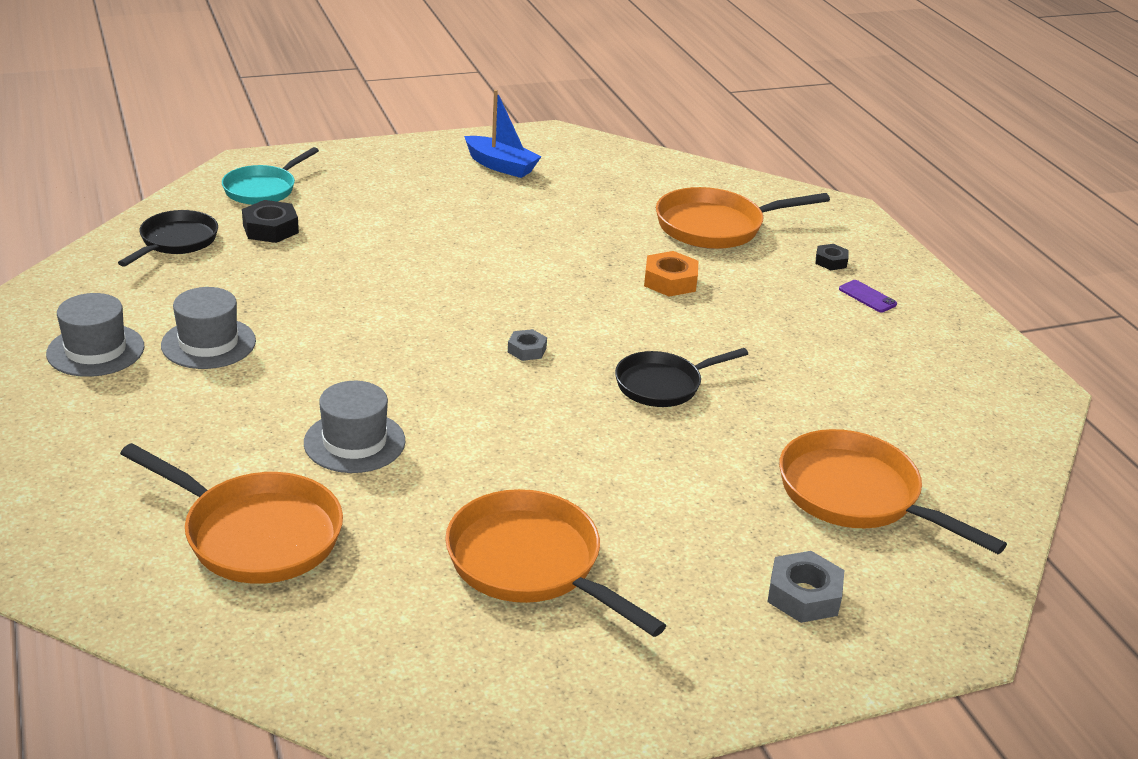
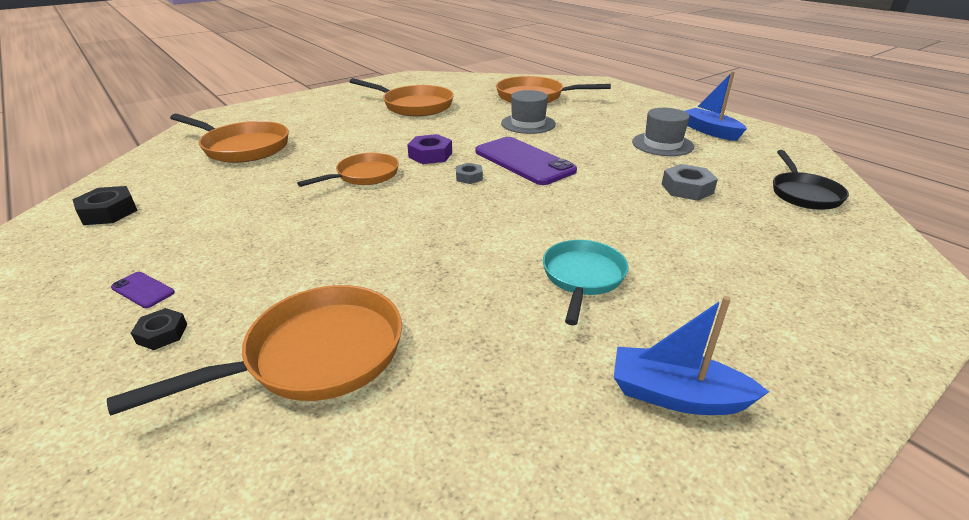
camera: 165 degrees right, 0 degrees up
(95, 350) = (710, 131): grey hat -> blue boat
(263, 189) = (851, 261): turquoise pan -> turquoise pan (582, 277)
(270, 229) = (764, 221): black nut -> black nut (109, 212)
(435, 359) = (524, 161): none -> purple phone
(559, 403) = (430, 155): none -> purple nut
(663, 385) = (364, 175): black pan -> orange pan
(670, 281) = (370, 257): orange nut -> none
(803, 595) = (287, 115): grey nut -> grey nut (687, 188)

